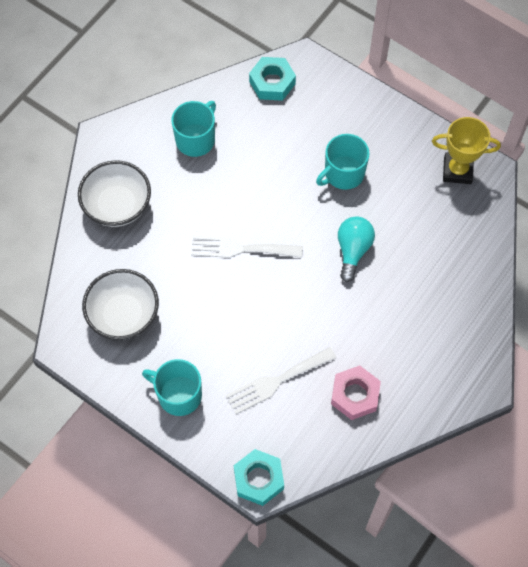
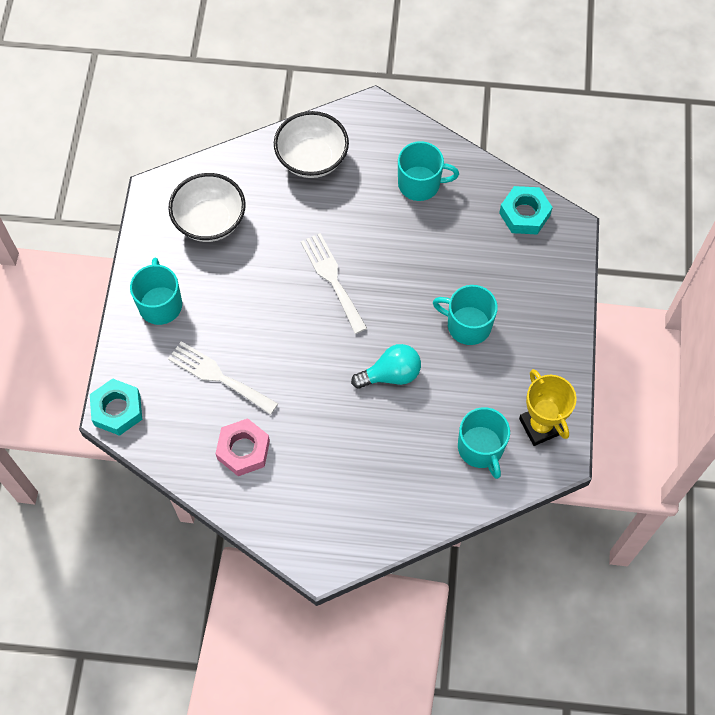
camera: 60 degrees right, 0 degrees up
(452, 220) = (481, 448): none -> turquoise mug

